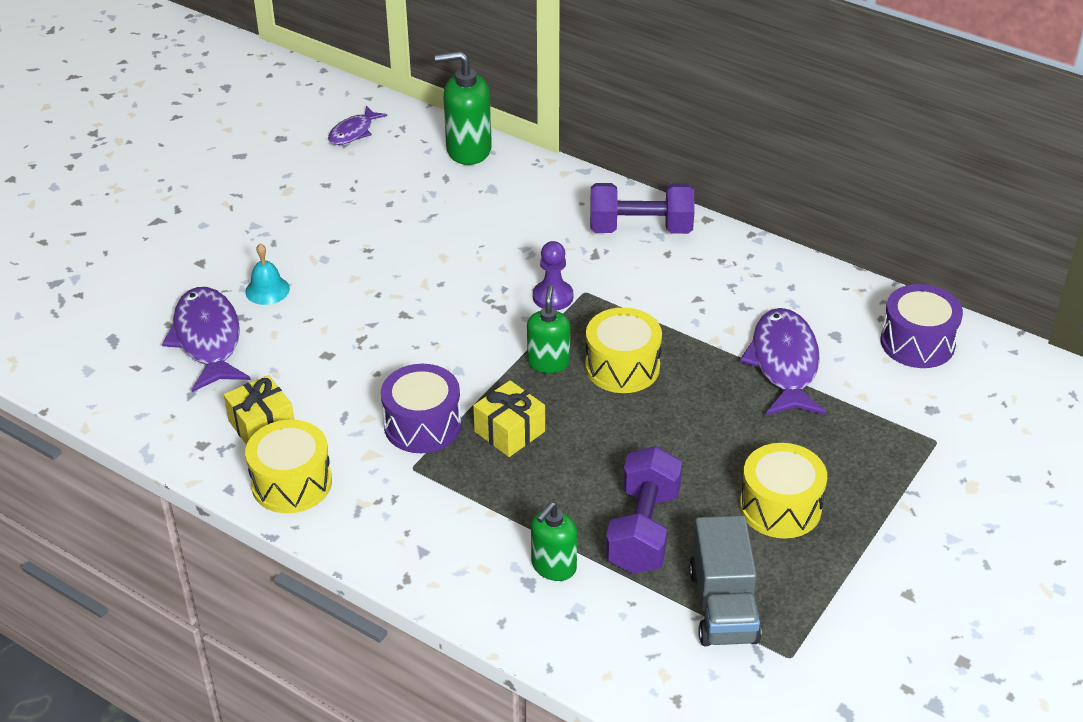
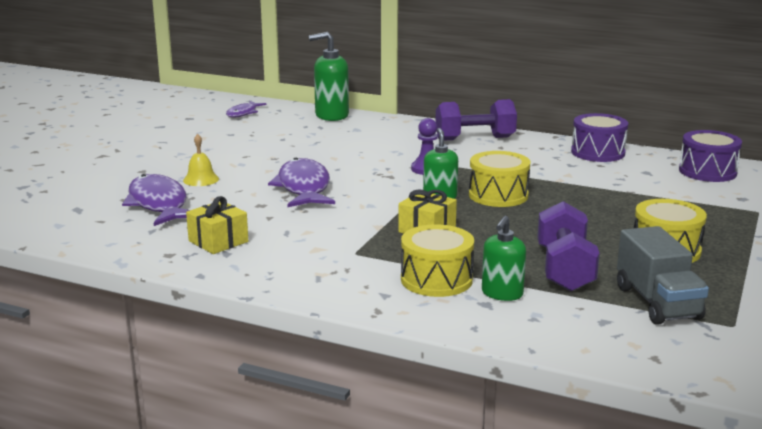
camera: 10 degrees left, 20 degrees down
(267, 290) = (201, 179): turquoise bell -> yellow bell
(291, 483) = (255, 268): yellow drum -> yellow drum (436, 279)
(422, 425) = (354, 232): purple drum -> purple drum (598, 152)
(784, 364) = (619, 186): purple fish -> purple fish (303, 187)

